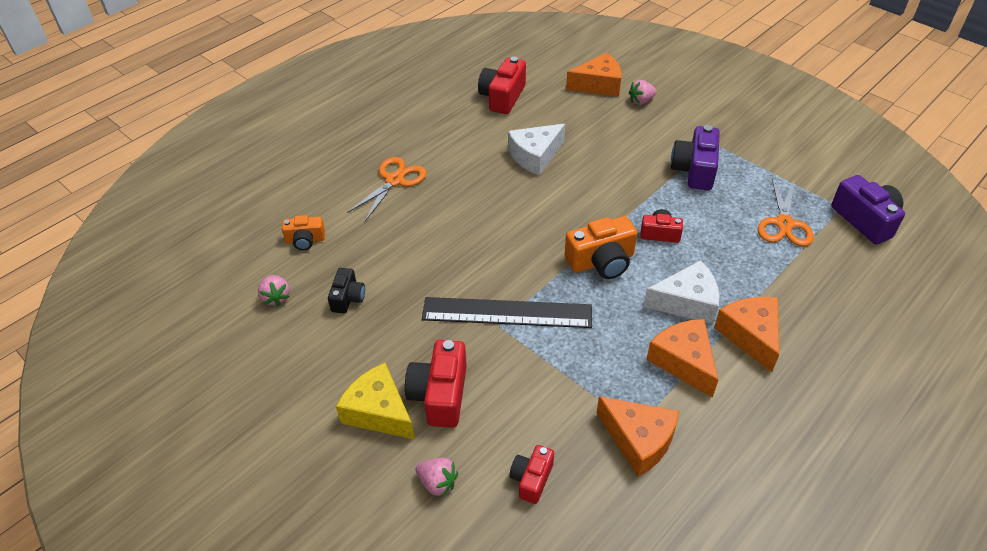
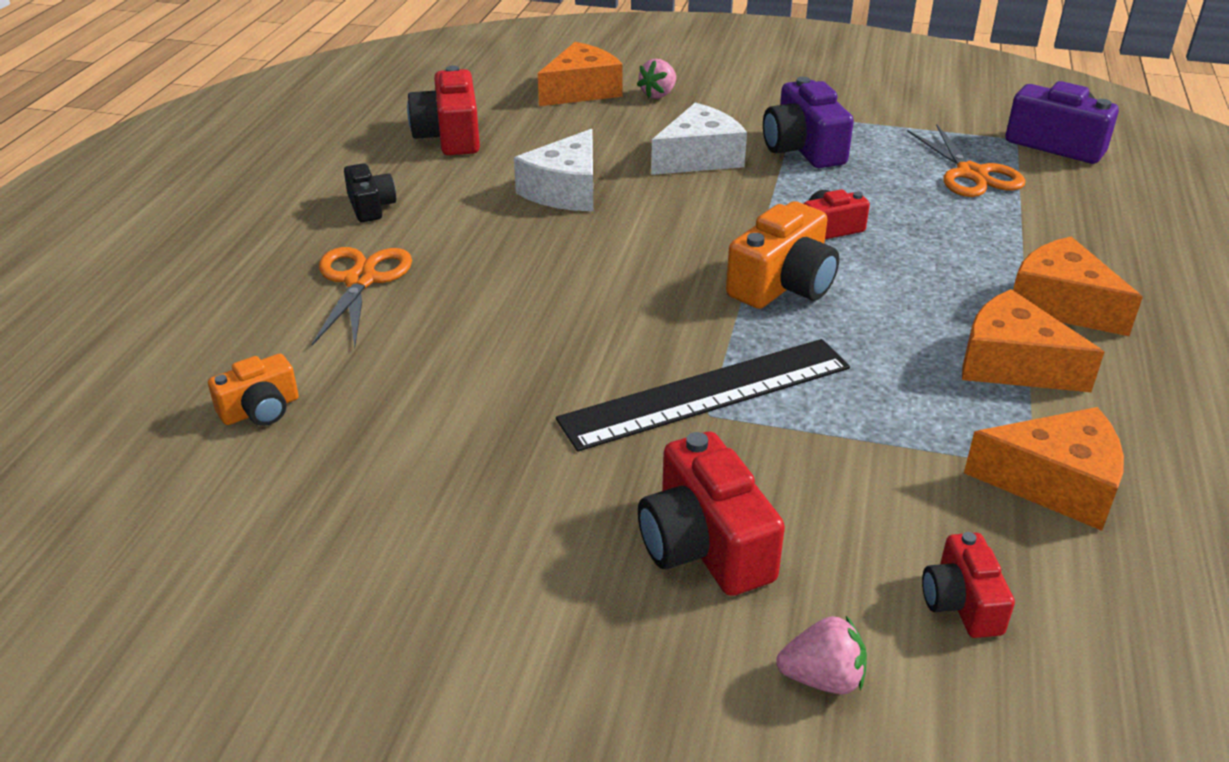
camera: 30 degrees left, 10 degrees down
(276, 297) = (272, 514): pink strawberry -> none
(348, 298) = (415, 467): black camera -> black camera (371, 206)
(378, 411) = (622, 614): yellow cheese -> none
(686, 302) = (944, 294): white cheese -> white cheese (699, 158)

